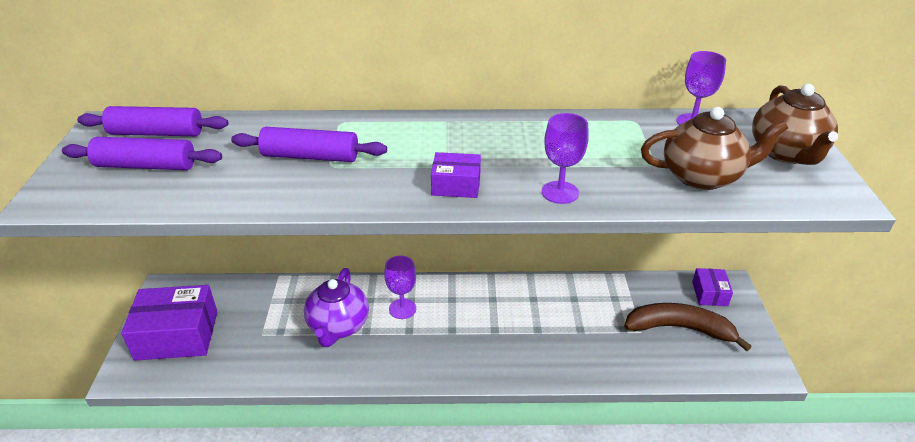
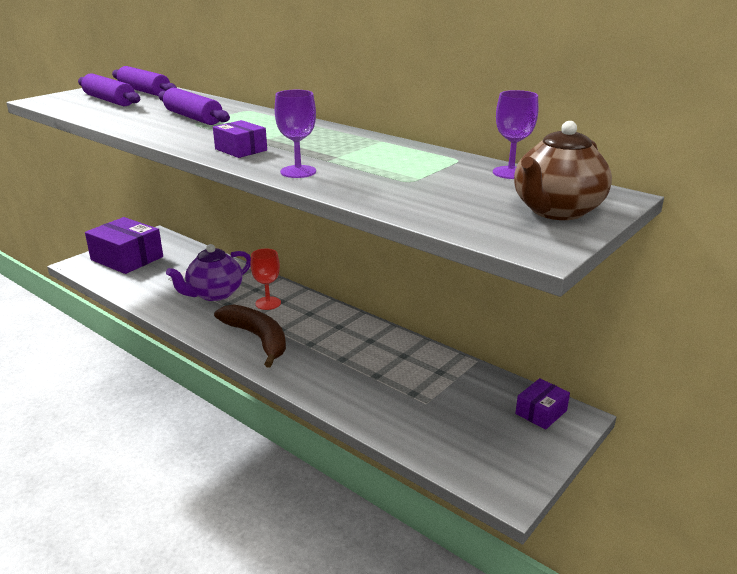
camera: 40 degrees right, 10 degrees down
(402, 309) = (268, 303): purple goblet -> red goblet
(679, 328) = (466, 419): brown banana -> brown banana (258, 338)
(702, 177) = (432, 198): brown teapot -> none

